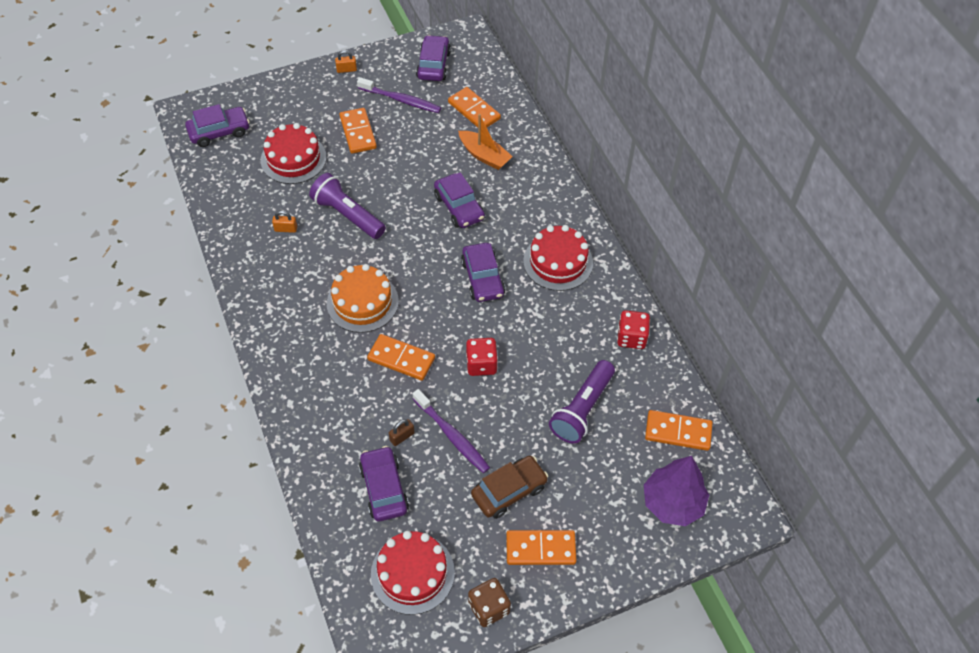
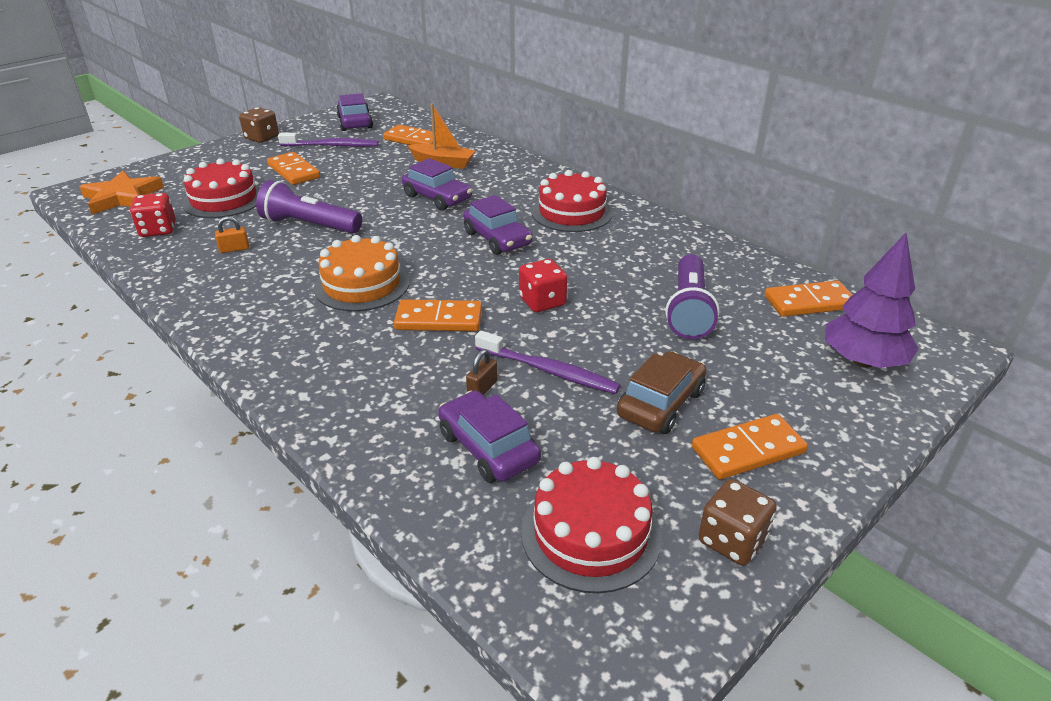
camera: 20 degrees left, 20 degrees down
(219, 132) = (122, 197): purple car -> orange star
(346, 70) = (262, 138): orange padlock -> brown dice
(631, 337) = (693, 246): red dice -> red dice (158, 230)

